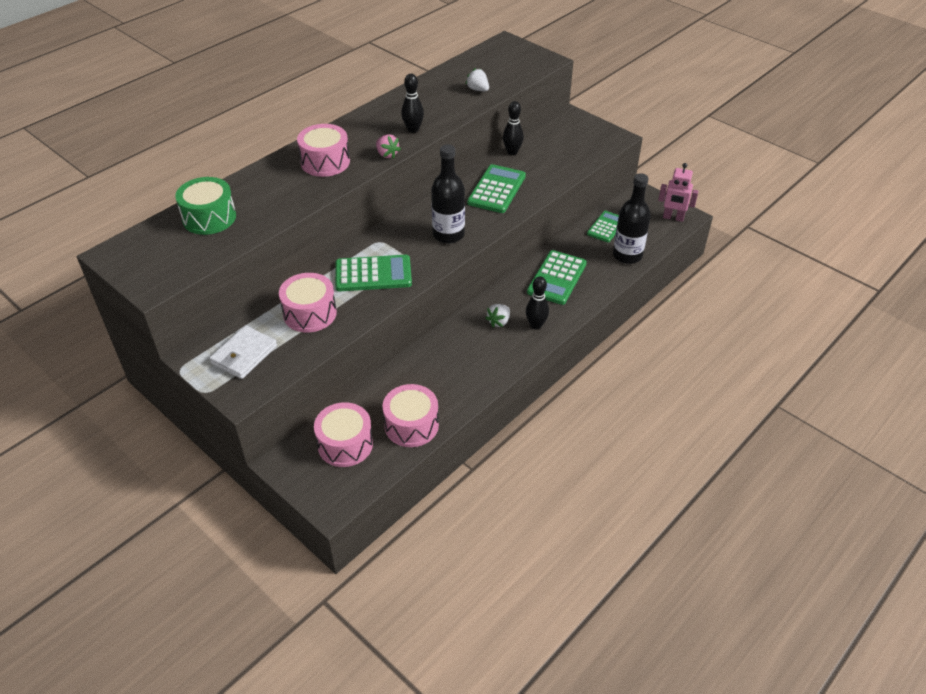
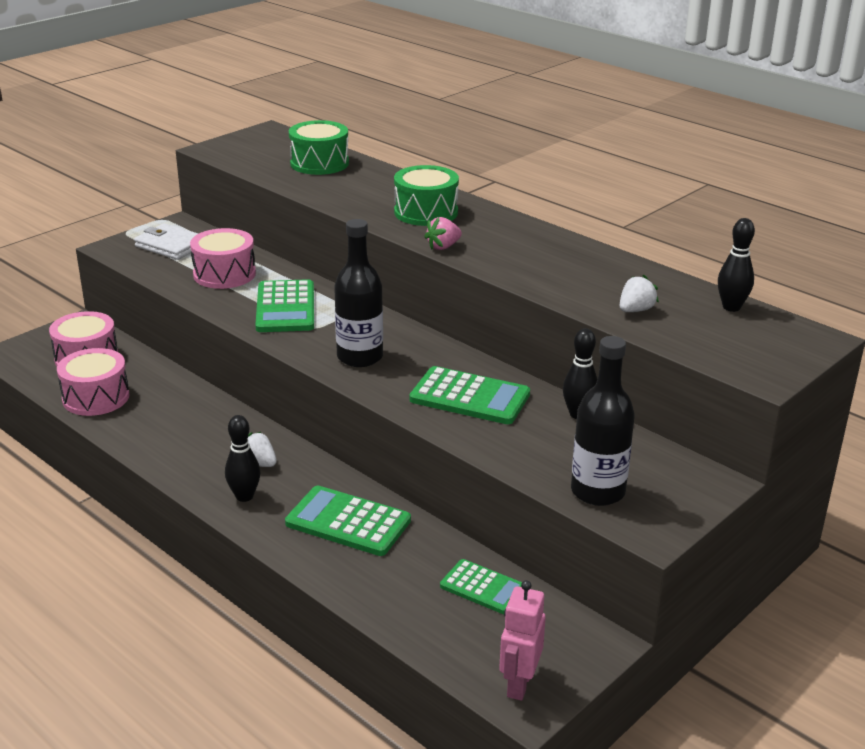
camera: 90 degrees right, 15 degrees down
(325, 162) = (426, 212): pink drum -> green drum
(413, 129) = (508, 262): black bowling pin -> black bowling pin (731, 307)
(627, 255) = (401, 607): black bottle -> black bottle (597, 491)

